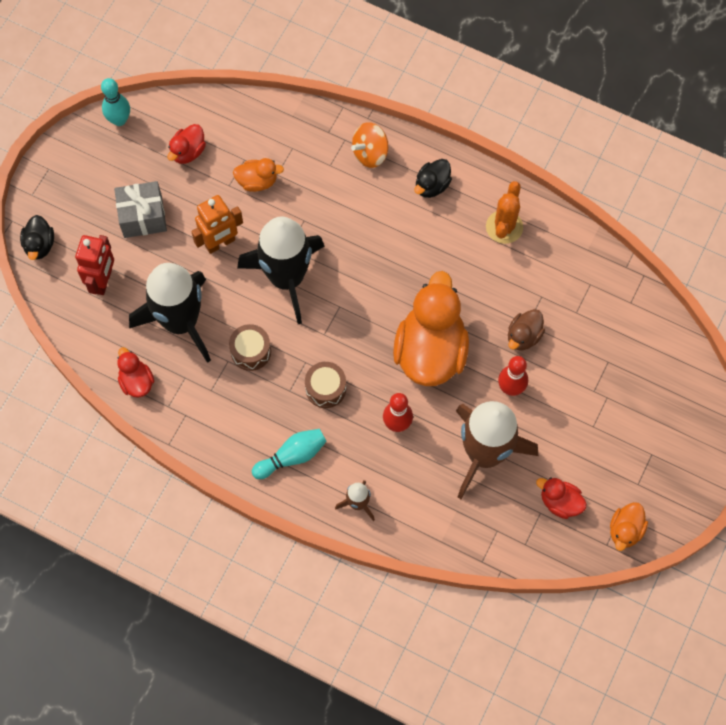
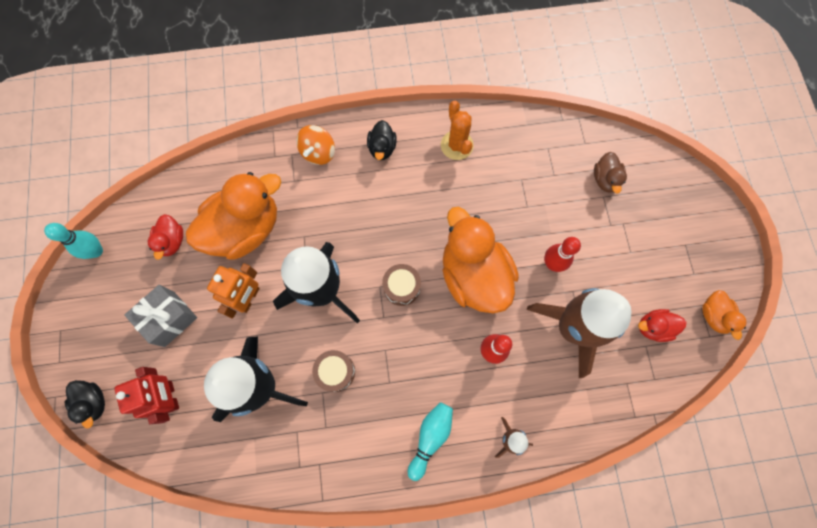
camera: 35 degrees left, 5 degrees up
(136, 382) = (258, 465): red duck -> none
(257, 181) = (245, 229): orange duck -> orange duck, size x2.16
(325, 388) = (416, 361): brown drum -> brown drum (401, 287)
(523, 336) = (531, 218): brown duck -> brown duck (605, 179)

